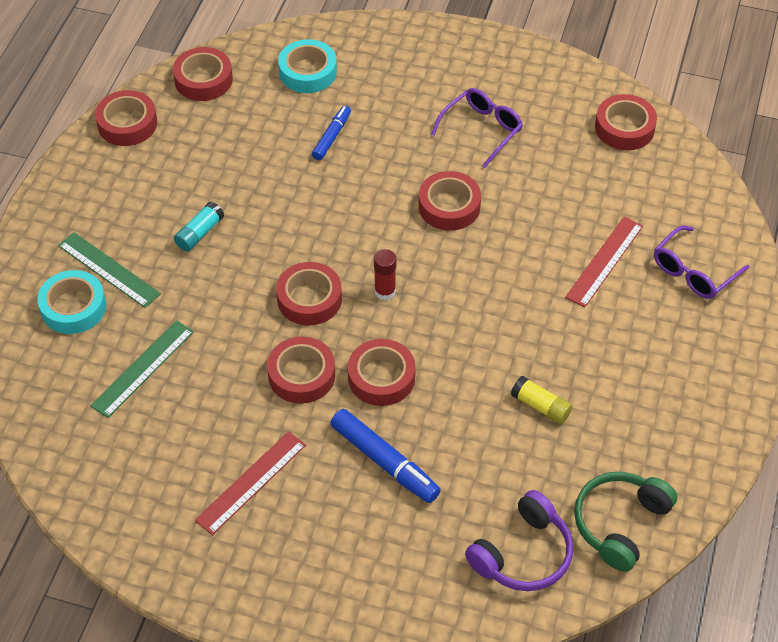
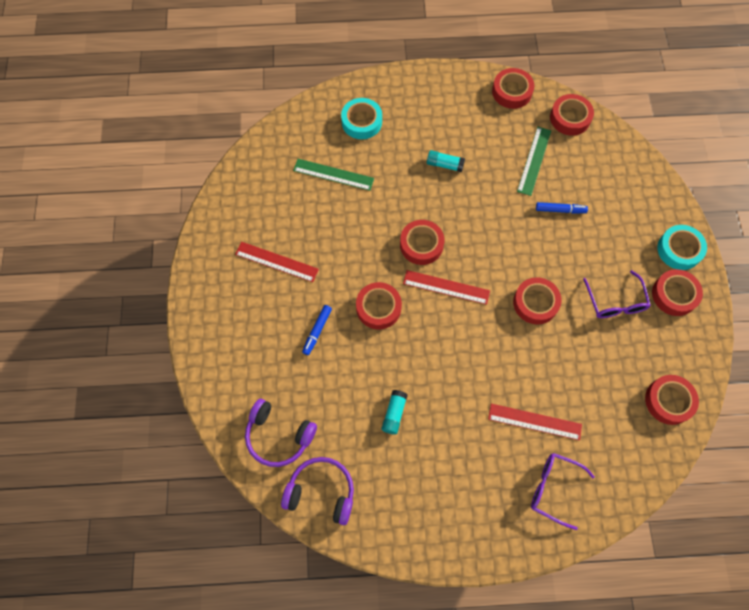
camera: 70 degrees right, 15 degrees up
(109, 269) = (396, 128): green ruler -> green ruler (534, 160)
(301, 375) = (362, 261): red tape -> red tape (674, 295)
(308, 72) = (609, 175): turquoise tape -> turquoise tape (679, 250)
(384, 461) = (317, 331): blue marker -> blue marker, size x0.61
(385, 291) = (446, 287): red glue stick -> red ruler
(482, 130) = (615, 302): purple glasses -> purple glasses turned 60 degrees clockwise
(541, 406) = (394, 414): yellow glue stick -> turquoise glue stick
(619, 523) = (321, 492): green headphones -> purple headphones

